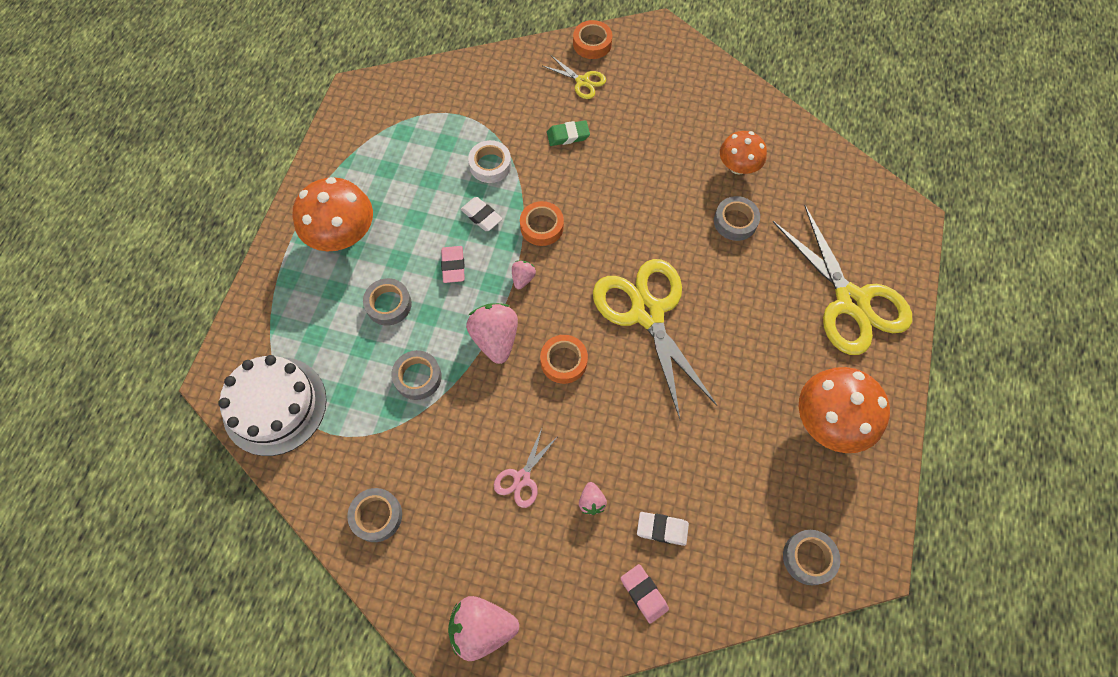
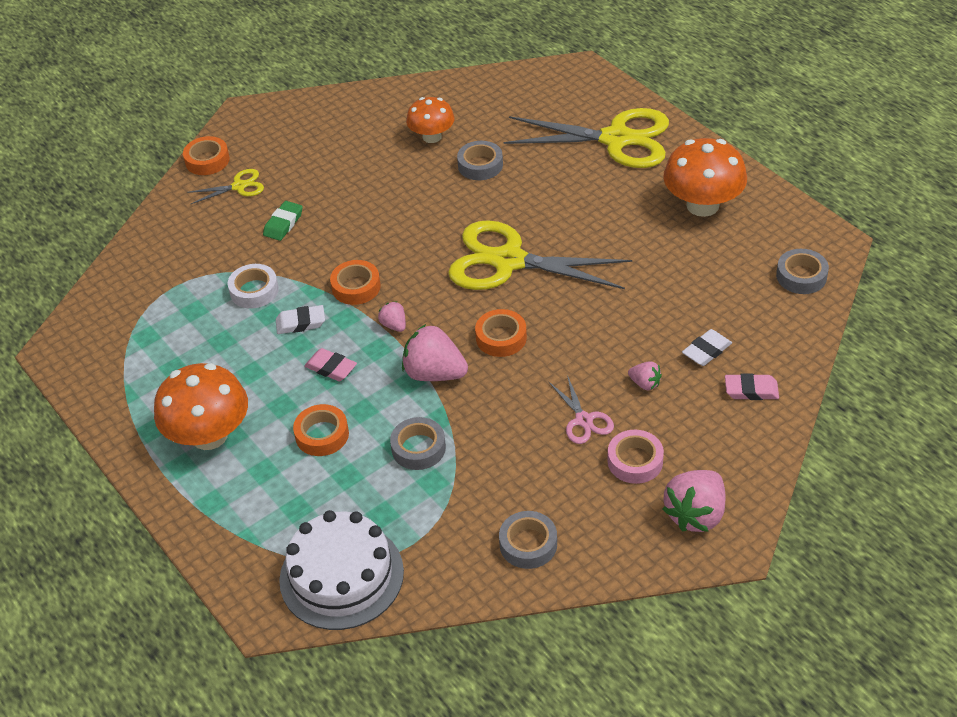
camera: 50 degrees left, 20 degrees down
(388, 304) = (322, 435): grey tape -> orange tape
(506, 545) = (635, 461): none -> pink tape

